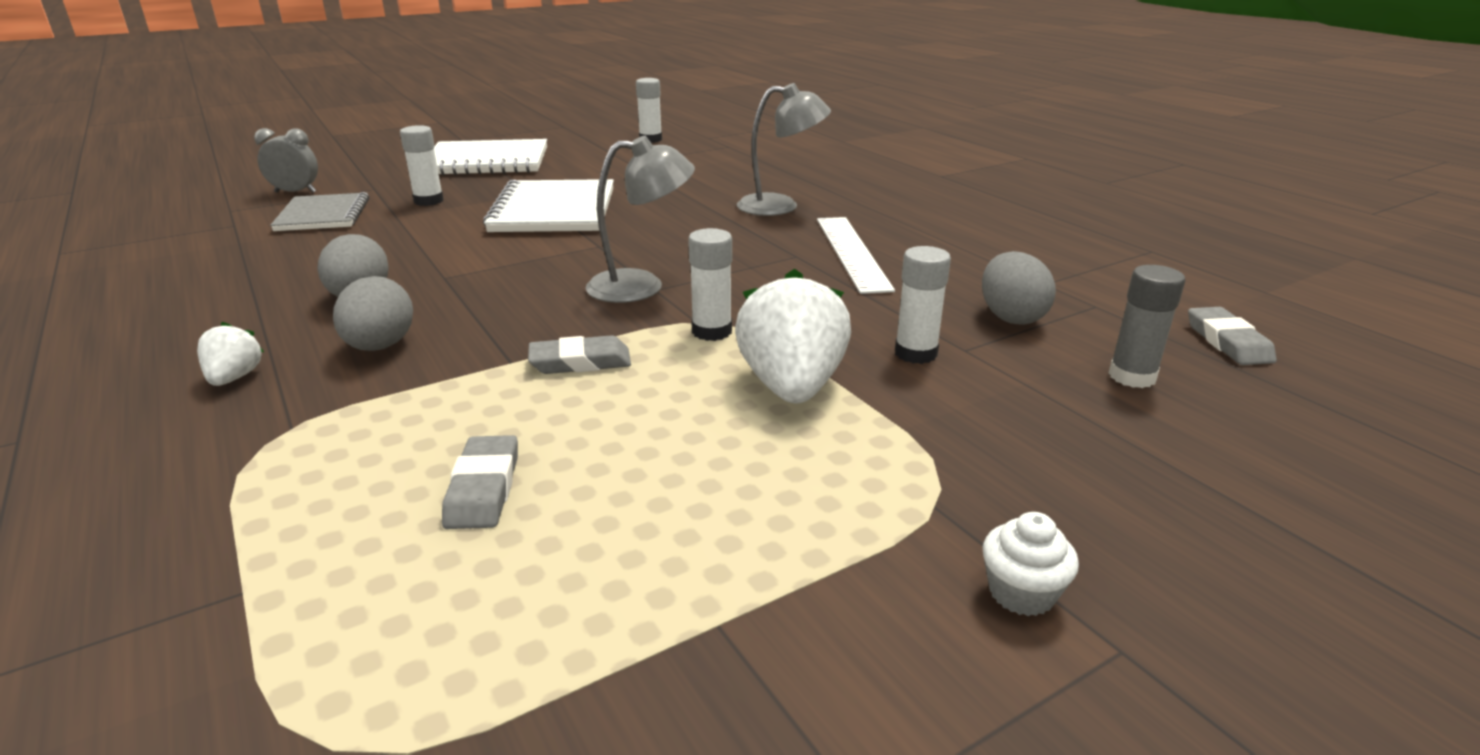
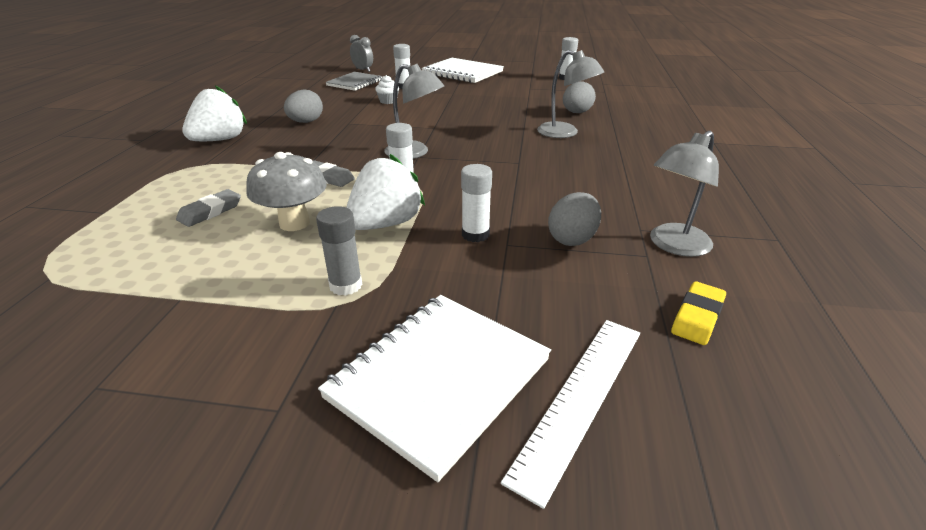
camera: 40 degrees right, 5 degrees up
(234, 378) = (220, 140): white strawberry -> white strawberry, size x2.01
(380, 346) = (277, 144): grey egg -> grey egg (576, 113)
(554, 210) = (446, 104): white notebook -> white notebook (439, 379)
(666, 441) = (294, 223): none -> grey mushroom
(851, 252) = (553, 170): white ruler -> white ruler (580, 398)
(1021, 593) = (291, 360): white cupcake -> white cupcake (388, 101)
(1097, 288) = (673, 246): none -> grey lamp
(1132, 376) = (575, 303): grey glue stick -> grey glue stick (346, 285)
(1228, 342) = (697, 317): grey eraser -> yellow eraser

